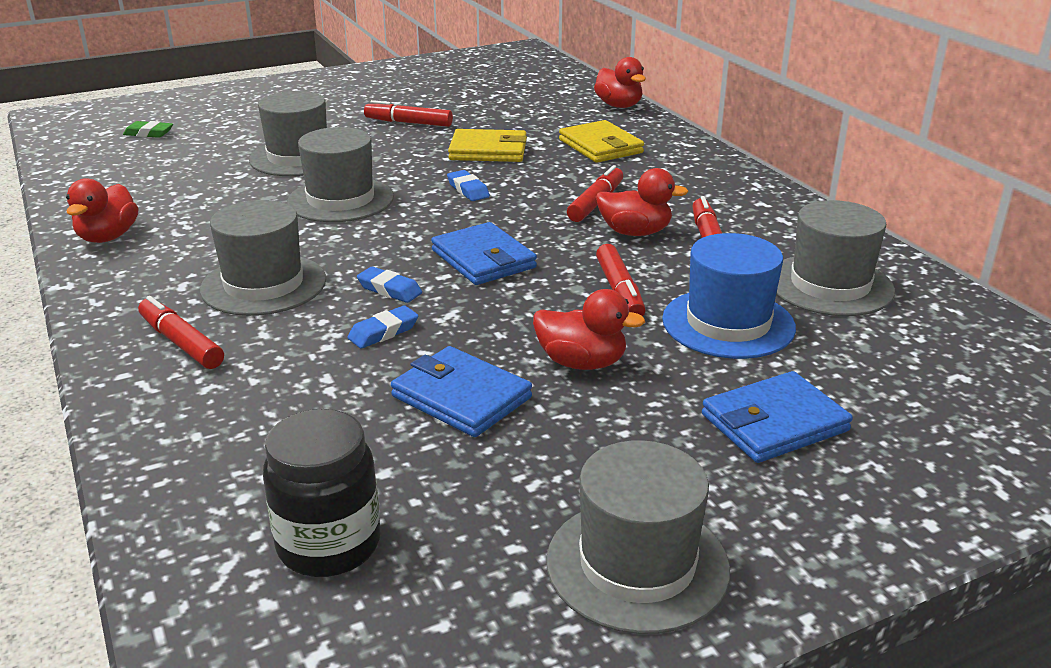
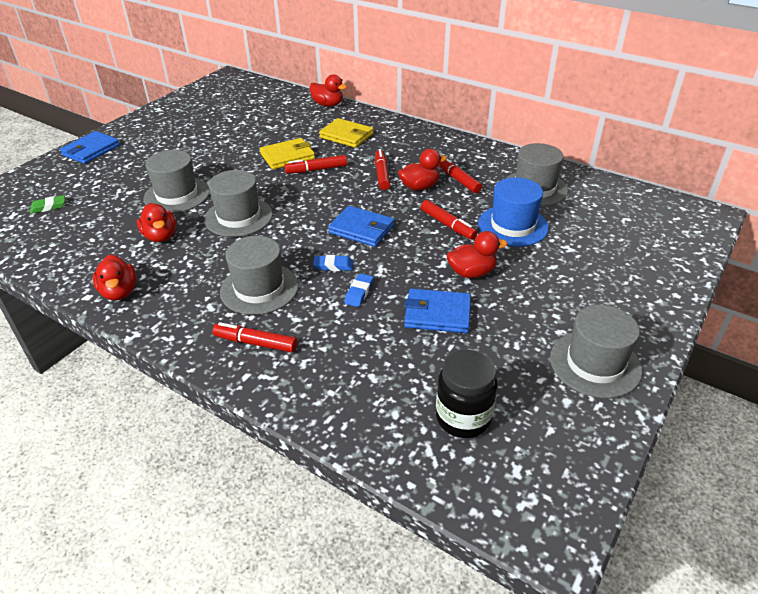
camera: 30 degrees left, 10 degrees up
(225, 194) = (160, 236): none -> red duck
(408, 123) = (218, 149): red marker -> red marker (316, 170)
(468, 190) = (305, 187): blue eraser -> none
(774, 423) = (580, 271): blue wallet -> blue wallet (91, 150)

